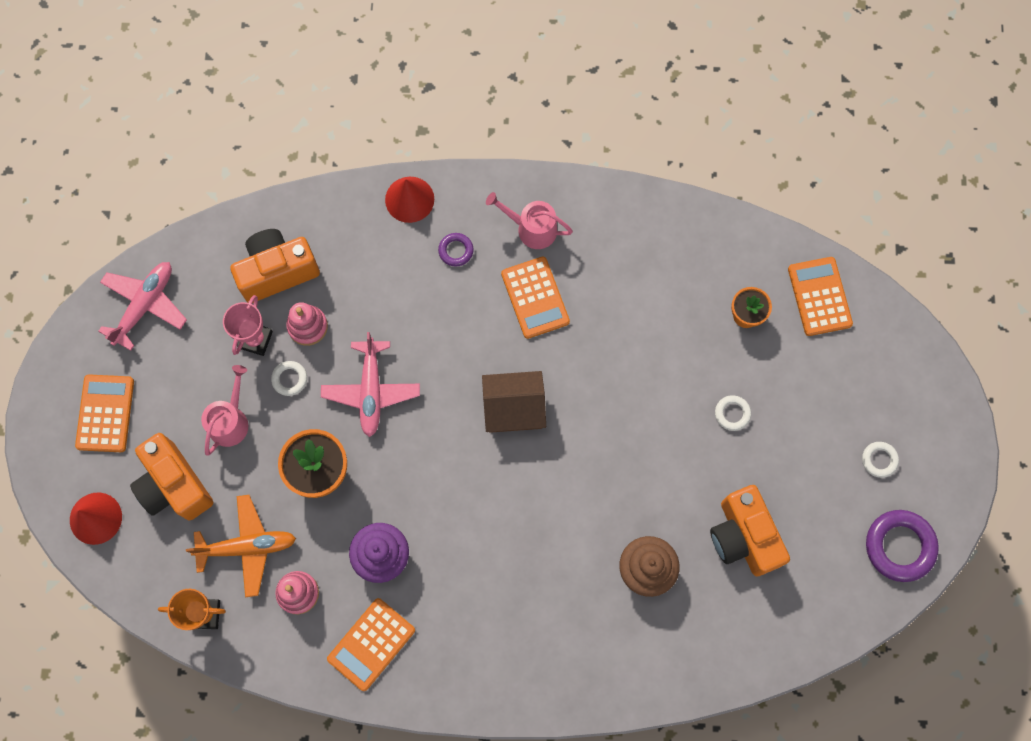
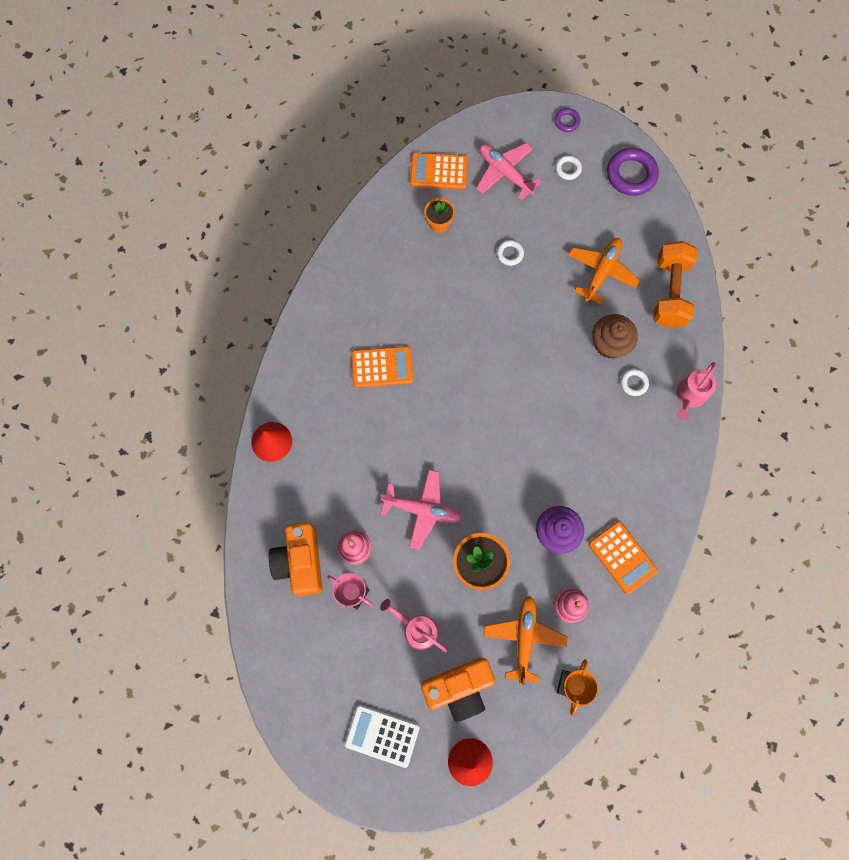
camera: 75 degrees left, 0 degrees up
(105, 413) = (382, 735): orange calculator -> white calculator
(145, 305) = (296, 681): pink plane -> pink plane (504, 173)
(289, 379) = (395, 572): white ring -> white ring (634, 383)
(456, 250) = (326, 416): purple ring -> purple ring (566, 121)
(514, 408) = (465, 405): brown house -> none
(532, 229) = (325, 355): pink watering can -> pink watering can (689, 396)
(742, 633) = (669, 292): none -> orange dumbbell
(743, 537) = (601, 272): orange camera -> orange plane

